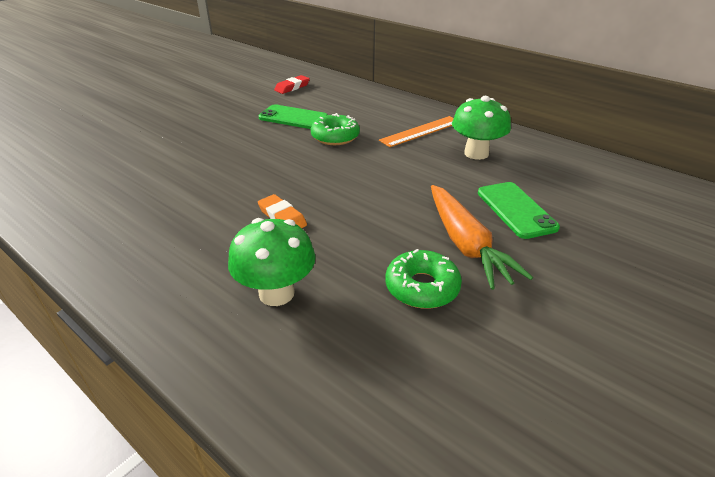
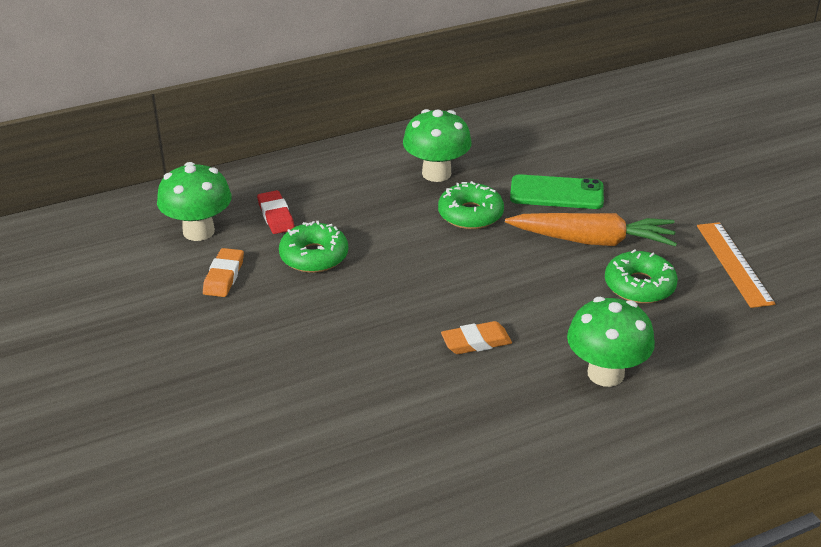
camera: 65 degrees left, 0 degrees up
(292, 87) = (111, 252): red eraser -> red eraser (276, 216)
(293, 118) = (224, 276): green phone -> orange eraser
(330, 101) = (198, 231): none -> green mushroom
(421, 131) = (354, 190): orange ruler -> orange ruler (734, 263)
(440, 178) = (470, 214): none -> green donut

